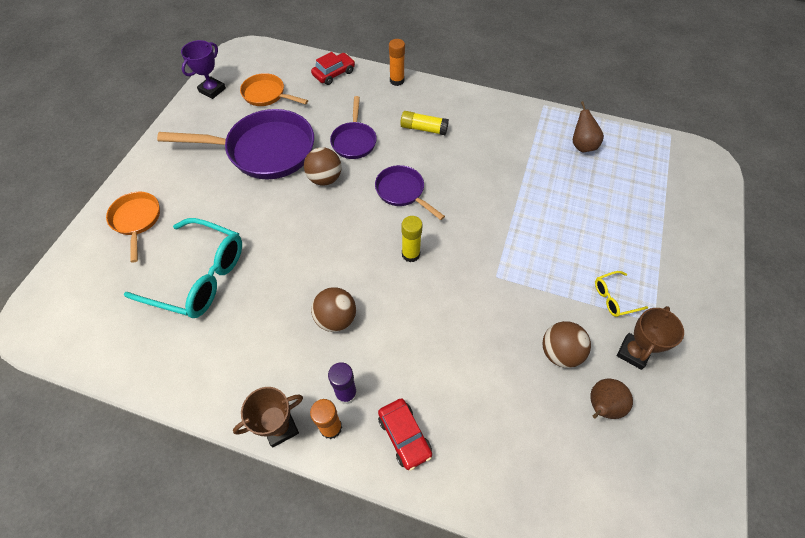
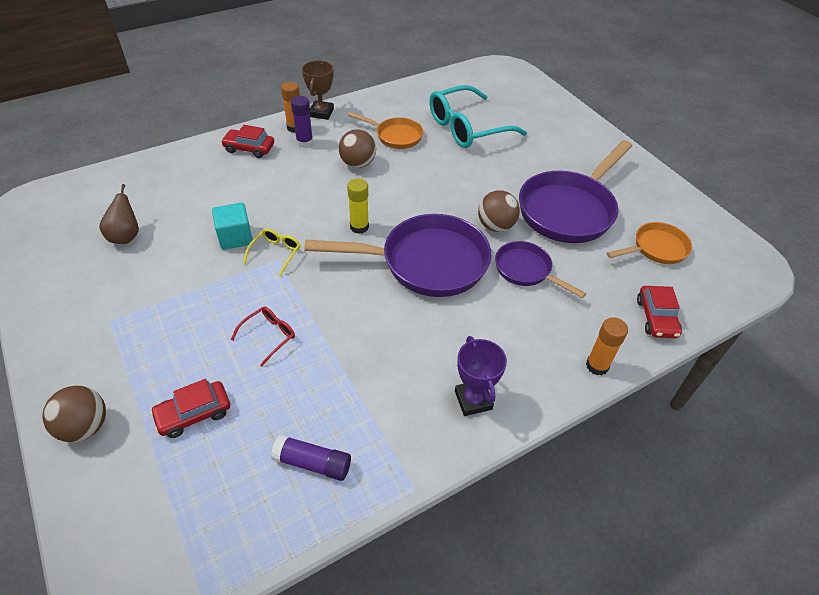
camera: 130 degrees right, 10 degrees down
(137, 220) = (551, 123): orange pan -> orange pan (395, 136)
(212, 90) = (694, 217): purple trophy -> purple trophy (473, 400)
(402, 192) = (426, 262): purple pan -> purple pan, size x1.86
(423, 129) = (491, 333): yellow glue stick -> none
(510, 324) = (235, 237): none -> turquoise cube
(551, 223) = (269, 336): none -> red glasses
(559, 352) = (181, 246): brown ball -> brown ball (85, 427)
(582, 145) = (313, 463): brown pear -> purple glue stick
(614, 297) = (159, 314): yellow glasses -> yellow glasses (275, 253)
(629, 212) = (194, 414): none -> red car
(633, 352) = (118, 284): brown trophy -> none

